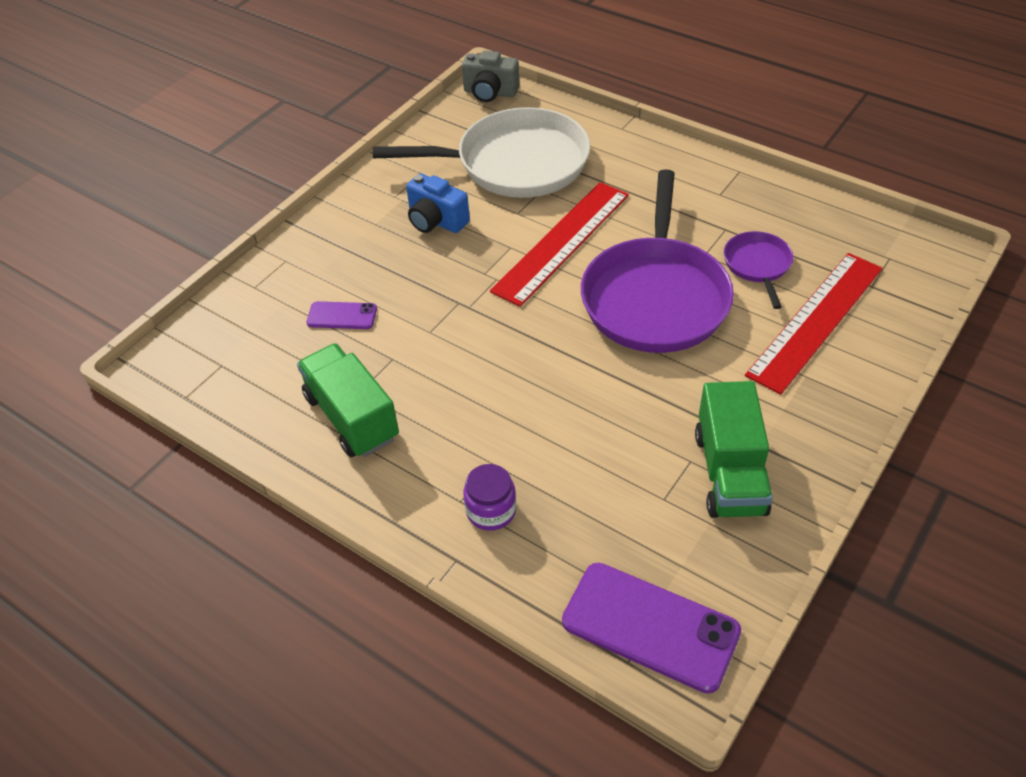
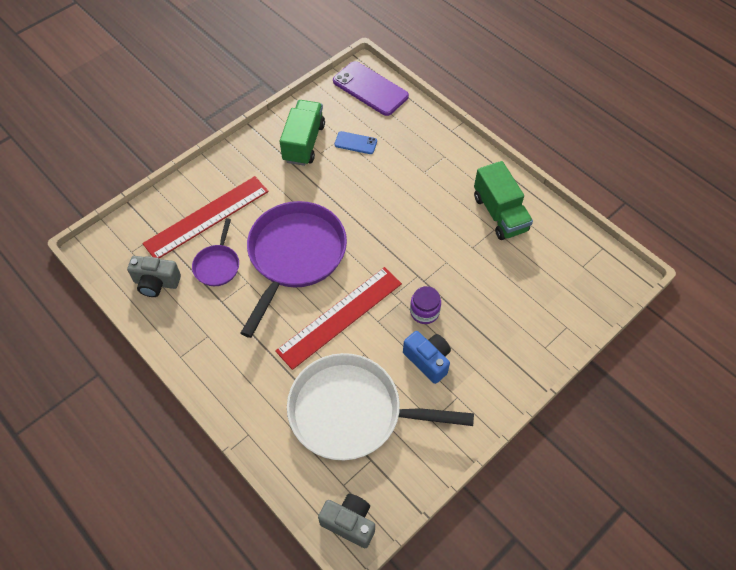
camera: 170 degrees left, 10 degrees up
(342, 316) = (504, 287): purple phone -> none
(491, 511) = (430, 148): purple jar -> purple jar (424, 312)
(634, 493) = (355, 143): none -> blue phone
(825, 231) = (156, 283): none -> grey camera

